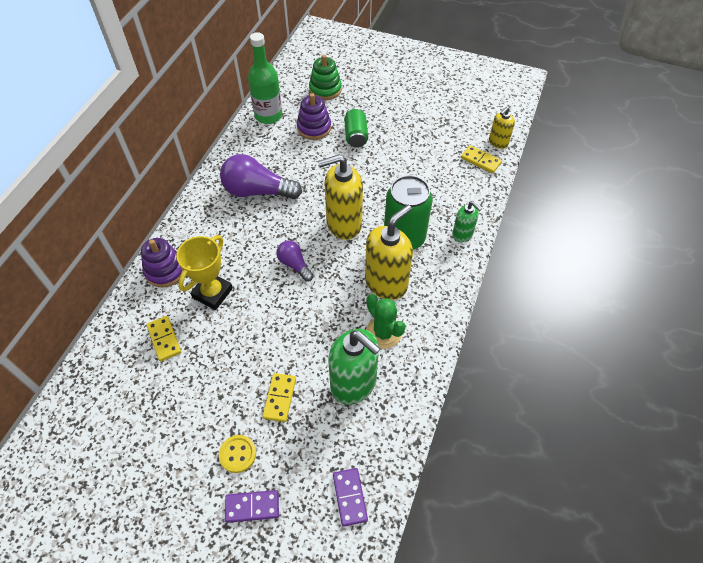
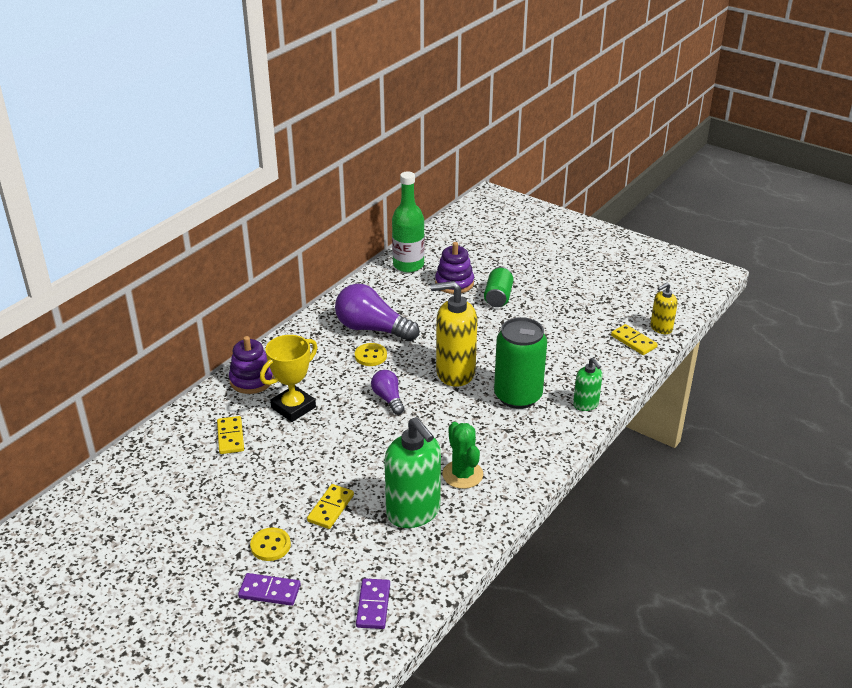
camera: 15 degrees right, 20 degrees down
(265, 221) = (370, 356): none -> yellow button
(325, 89) = (480, 251): green stacking toy -> none
(386, 283) = (482, 432): yellow soap dispenser -> none

